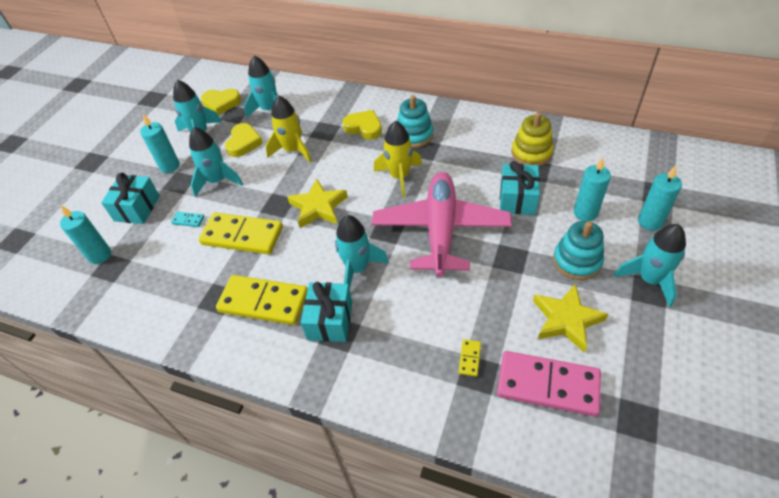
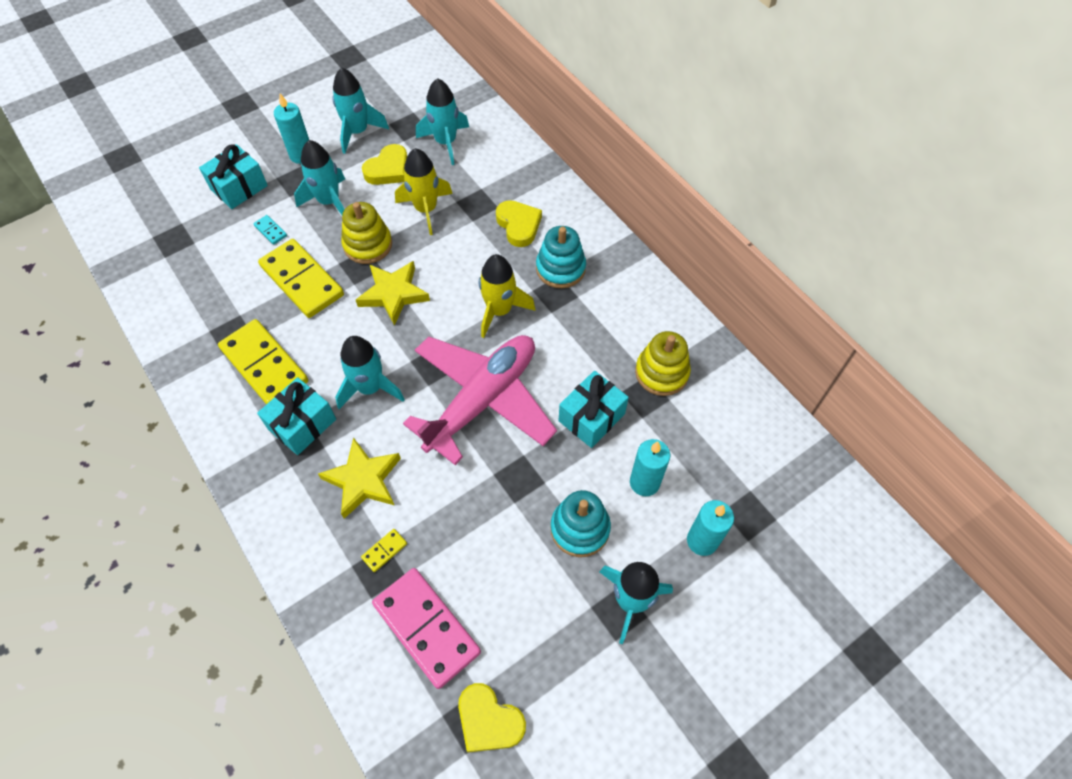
camera: 30 degrees right, 10 degrees up
(100, 255) = (173, 220): turquoise candle -> none
(221, 103) = (407, 104): yellow heart -> yellow heart (489, 720)
(271, 190) = (368, 245): none -> yellow stacking toy
(566, 320) = (507, 580): yellow star -> yellow star (363, 480)

